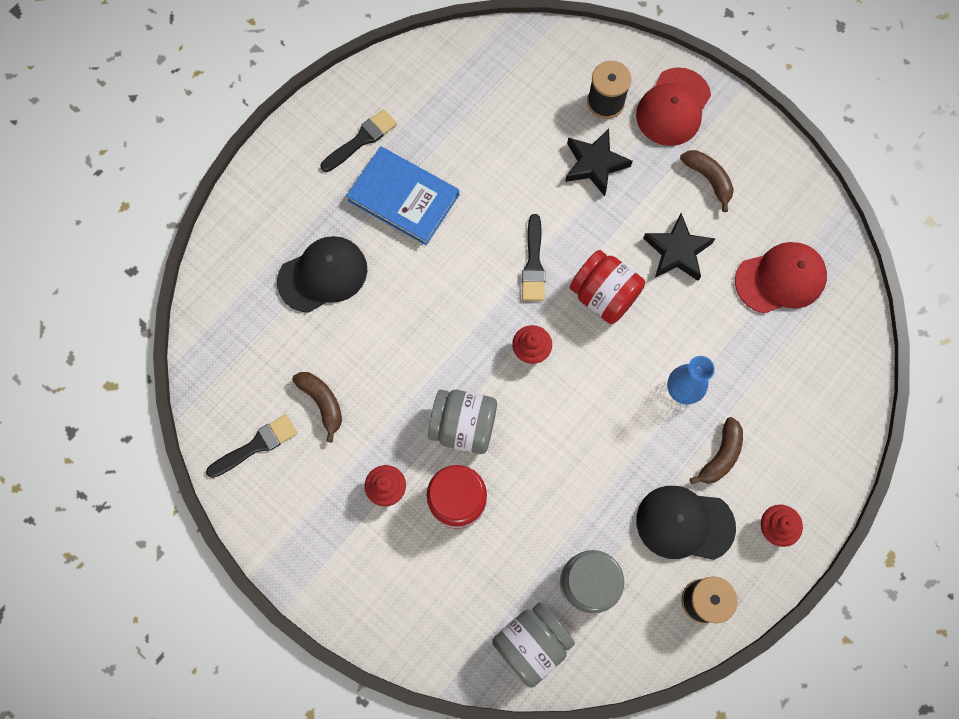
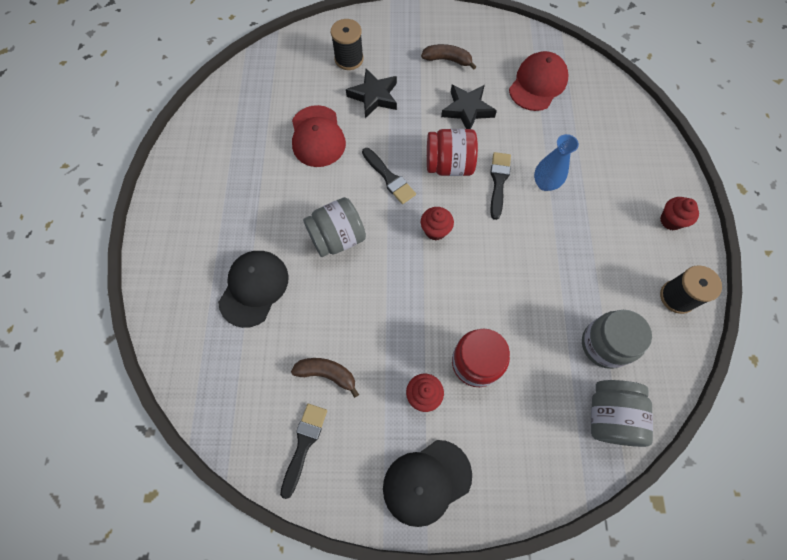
camera: 40 degrees left, 5 degrees down
(361, 140) = (208, 184): black brush -> black brush (498, 181)
(403, 198) = (269, 199): blue book -> none
(463, 426) = (436, 311): grey jar -> grey jar (337, 238)
(673, 107) = (391, 36): red cap -> red cap (317, 136)
(684, 523) = (622, 260): black cap -> black cap (427, 482)
(720, 455) = (602, 204): brown banana -> none

